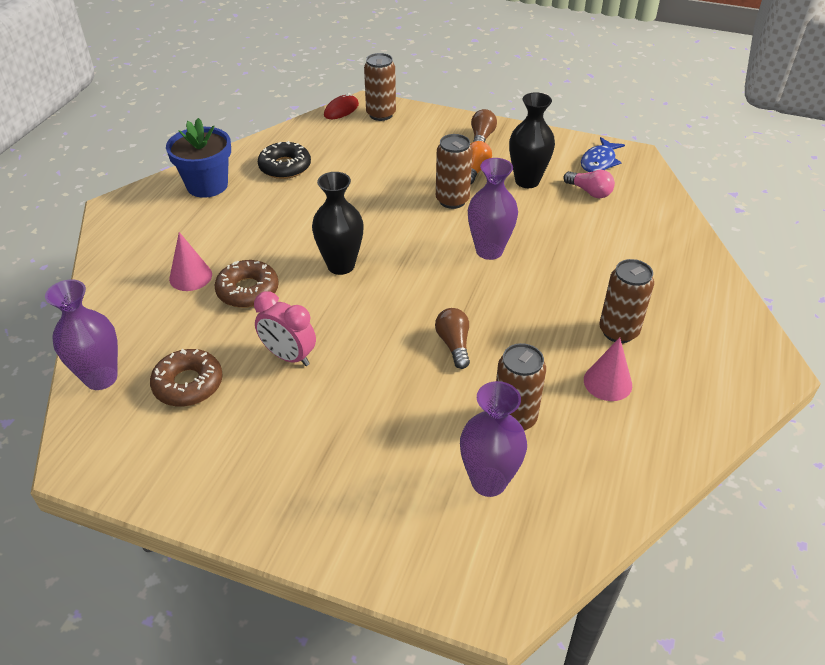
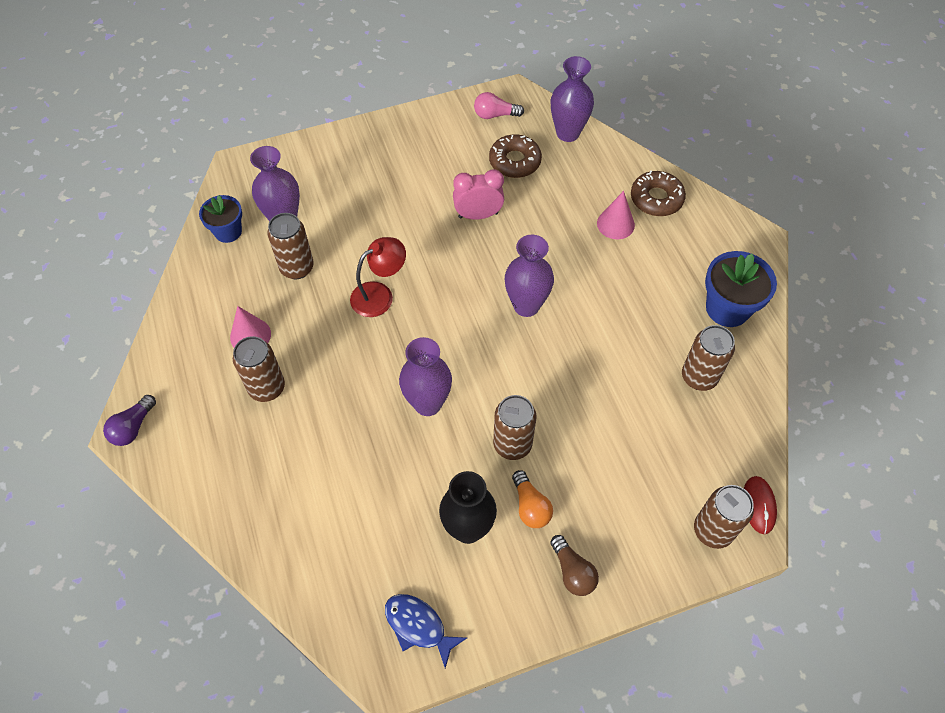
camera: 140 degrees right, 15 degrees up
(248, 290) = (563, 240): brown donut -> brown donut (656, 199)
(285, 167) = (699, 377): black donut -> brown can
(341, 265) = (526, 305): black vase -> purple vase
(454, 344) = (380, 295): brown light bulb -> red lamp
(565, 511) = (228, 231): none -> blue flower pot
(589, 192) = (395, 558): pink light bulb -> pink light bulb (495, 115)
(599, 161) = (418, 626): blue fish -> blue fish turned 45 degrees counterclockwise
(767, 369) = (133, 427): none -> purple light bulb

